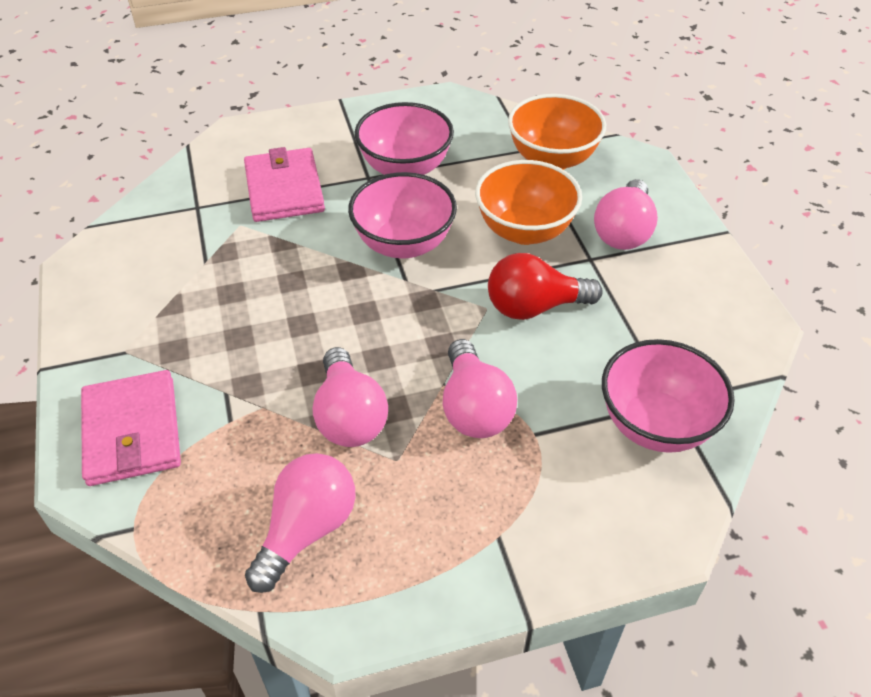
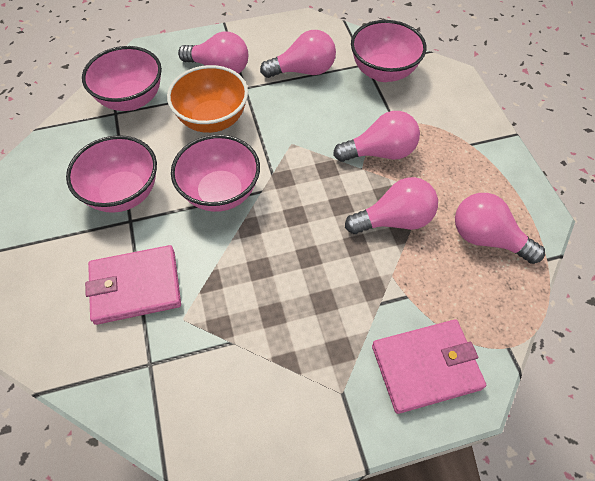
camera: 90 degrees left, 10 degrees up
(534, 307) = (290, 118): red light bulb -> none
(552, 159) = (131, 99): orange bowl -> pink bowl
(637, 321) = (303, 71): none -> pink light bulb

